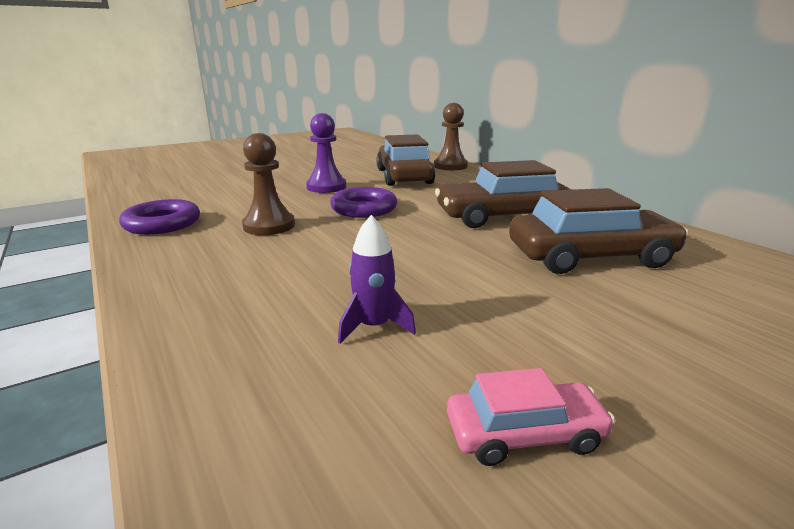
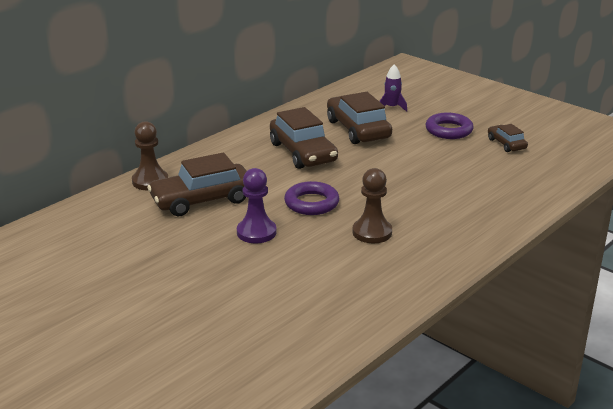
camera: 105 degrees left, 5 degrees up
(162, 223) = (397, 281): purple ring -> purple ring (449, 130)
(374, 326) = (470, 174): purple rocket -> purple rocket (392, 107)
(524, 434) = (506, 144): pink car -> brown car

